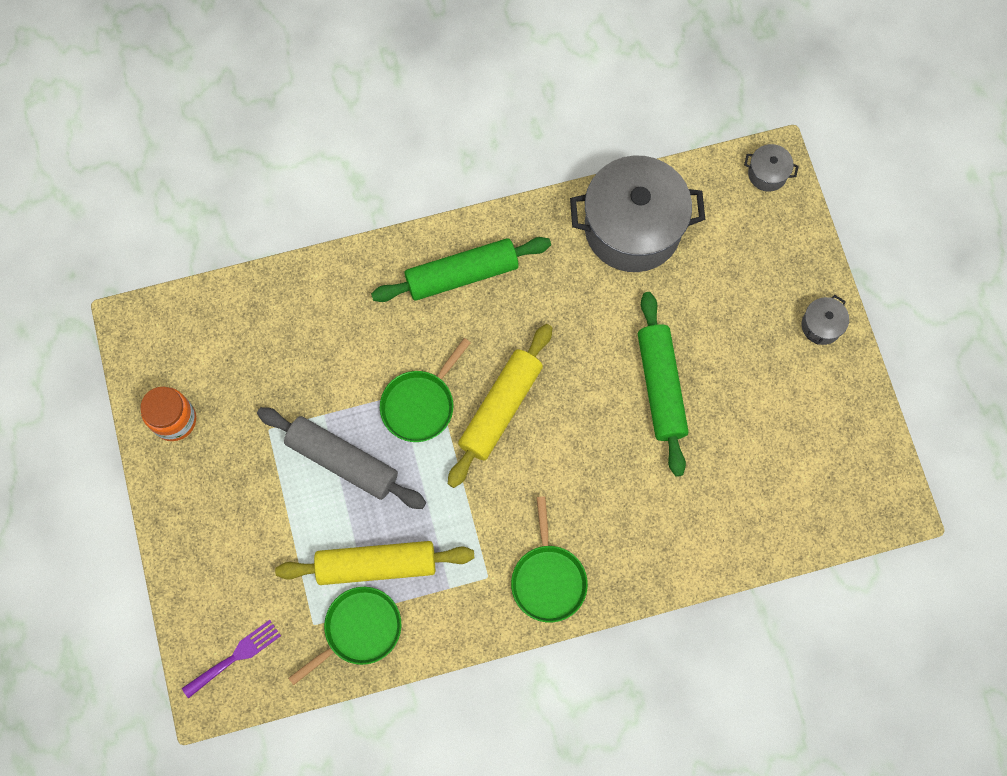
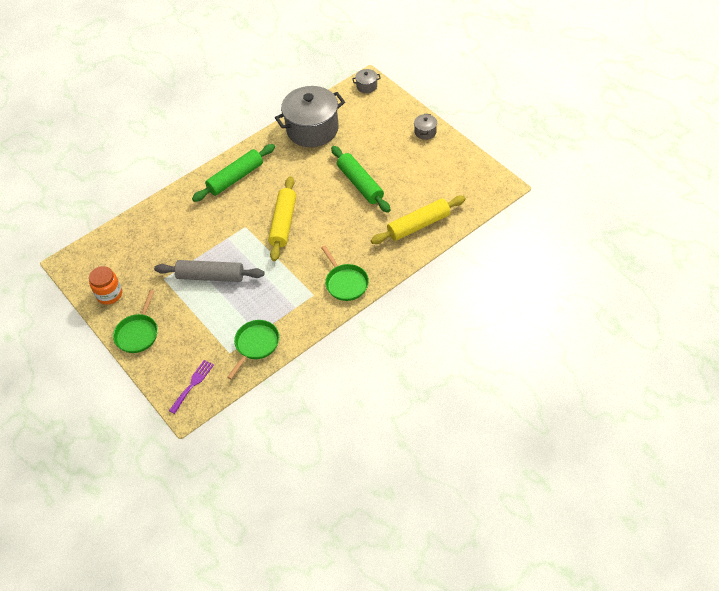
camera: 20 degrees left, 20 degrees down
(376, 565) = (251, 313): yellow rolling pin -> yellow rolling pin (418, 225)
(420, 404) = (240, 237): green pan -> green pan (138, 333)

